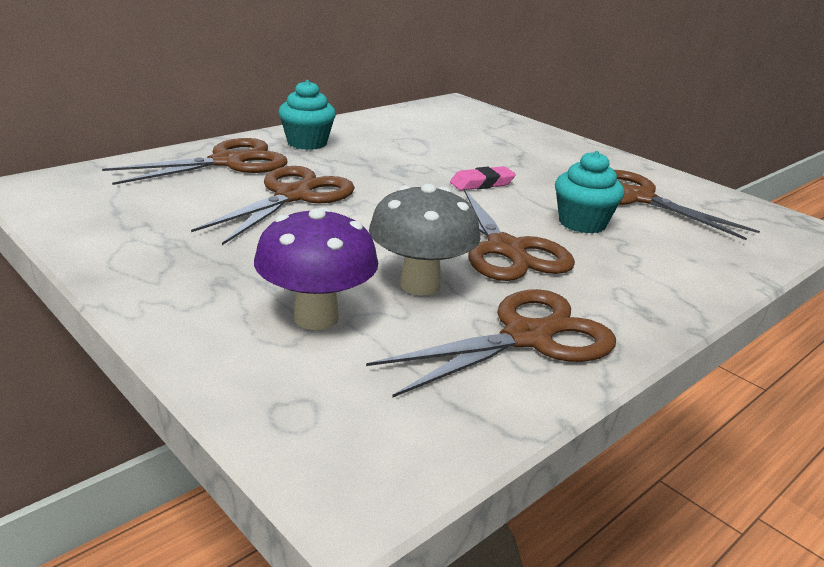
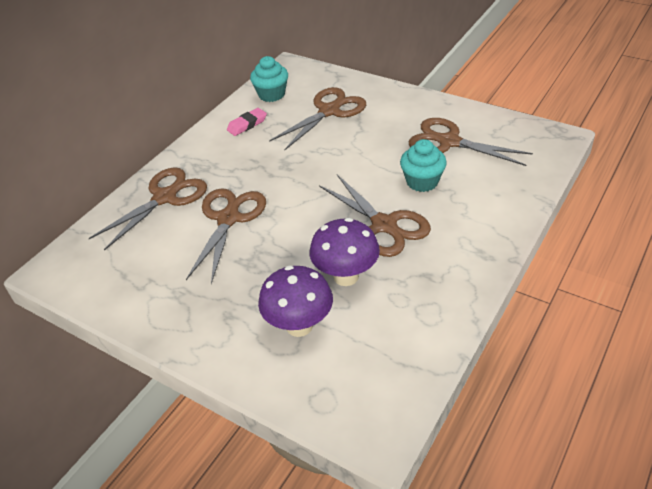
camera: 10 degrees left, 15 degrees up
(307, 143) = (207, 156): turquoise cupcake -> turquoise cupcake (271, 94)
(420, 285) = (346, 276): grey mushroom -> purple mushroom
(482, 183) = (345, 161): pink eraser -> pink eraser (247, 125)
(527, 337) = (422, 299): brown scissors -> brown scissors (329, 111)

